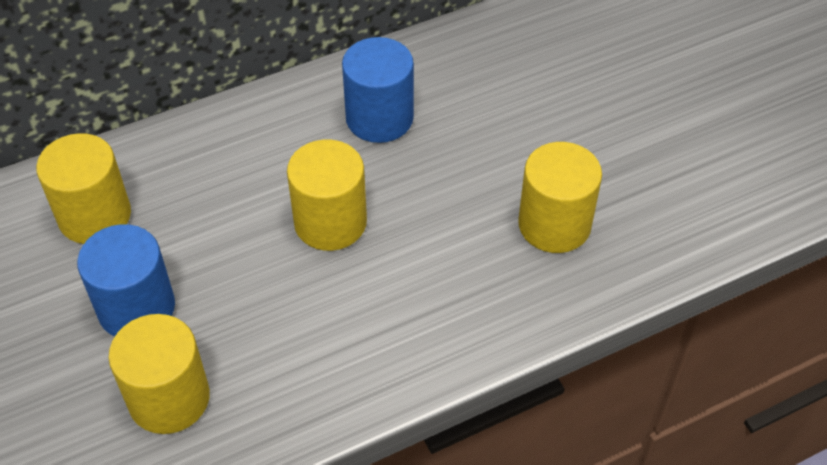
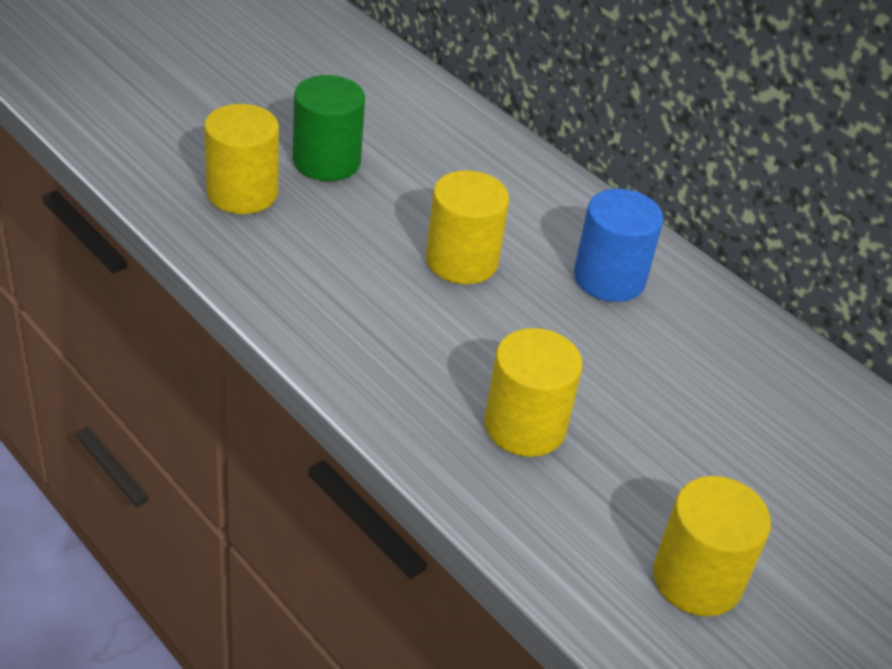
camera: 70 degrees right, 10 degrees down
(95, 216) = (413, 123): yellow cylinder -> yellow cylinder (697, 579)
(136, 308) = (326, 161): blue cylinder -> green cylinder

